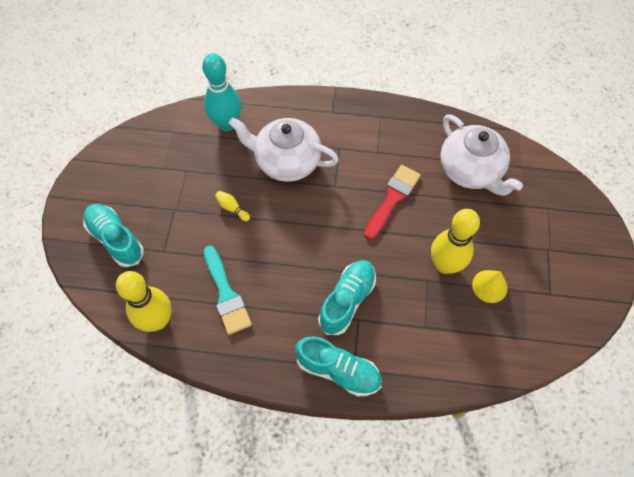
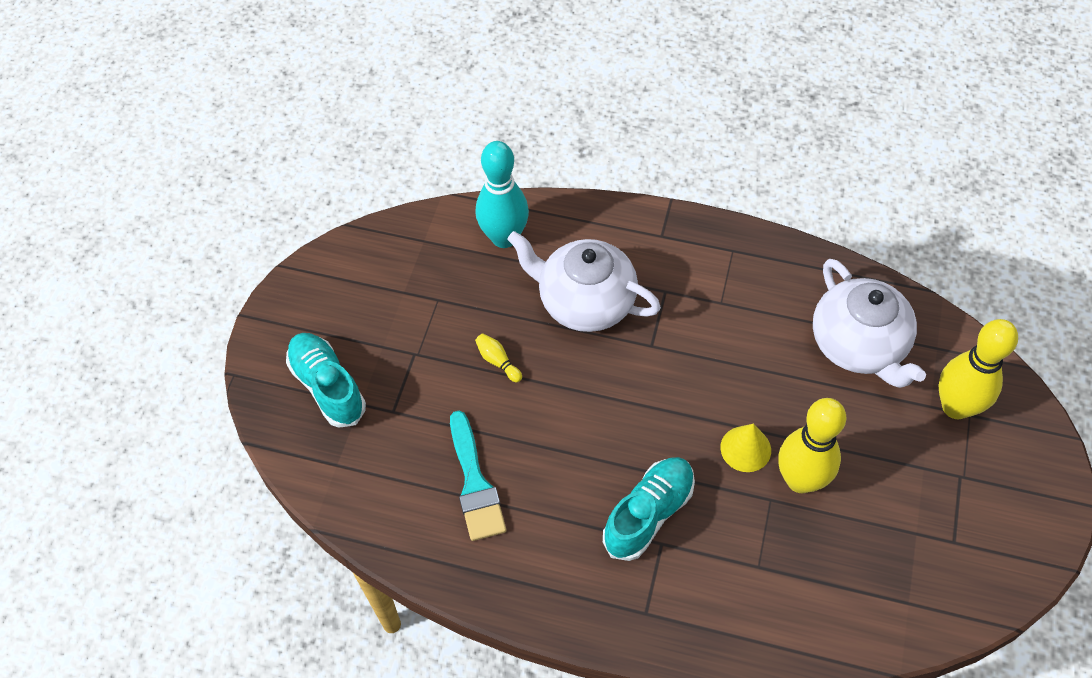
camera: 10 degrees right, 5 degrees down
(157, 320) = (374, 508): yellow bowling pin -> yellow bowling pin (955, 407)
(338, 370) = (623, 612): turquoise shoe -> none
(392, 199) = (735, 374): red brush -> none
(489, 286) = (863, 519): yellow cone -> yellow cone (745, 449)

